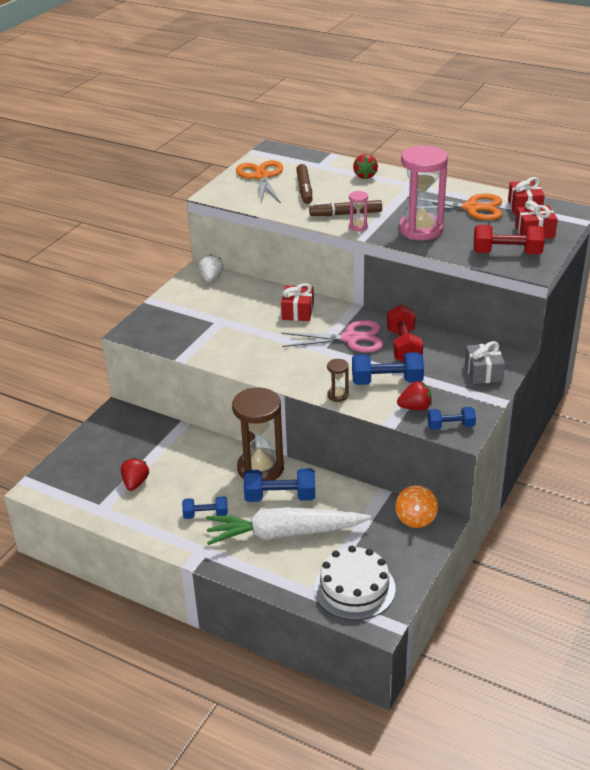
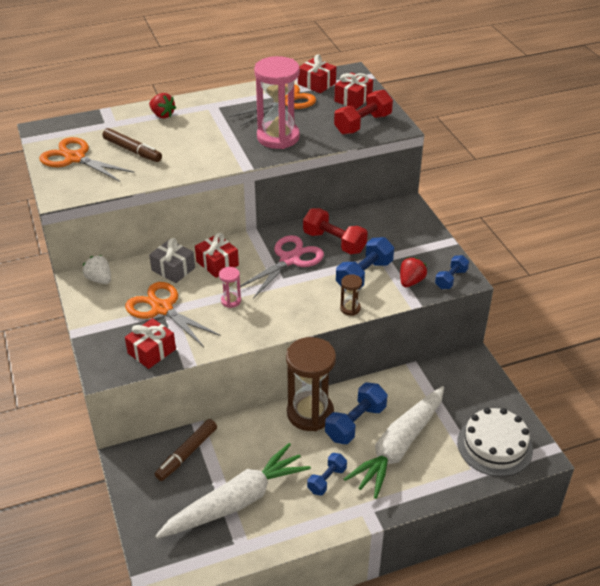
camera: 50 degrees left, 5 degrees up
(135, 483) = (236, 501): red strawberry -> white carrot
(172, 338) = (151, 351): none -> red gift
(218, 317) = (162, 308): none -> orange scissors
(345, 214) = (202, 154): brown marker -> brown marker (187, 454)
(358, 226) = (229, 159): pink hourglass -> pink hourglass (231, 301)
(416, 518) = (457, 367): orange spinning top -> none
(483, 372) = (410, 228): grey gift -> grey gift (173, 269)

